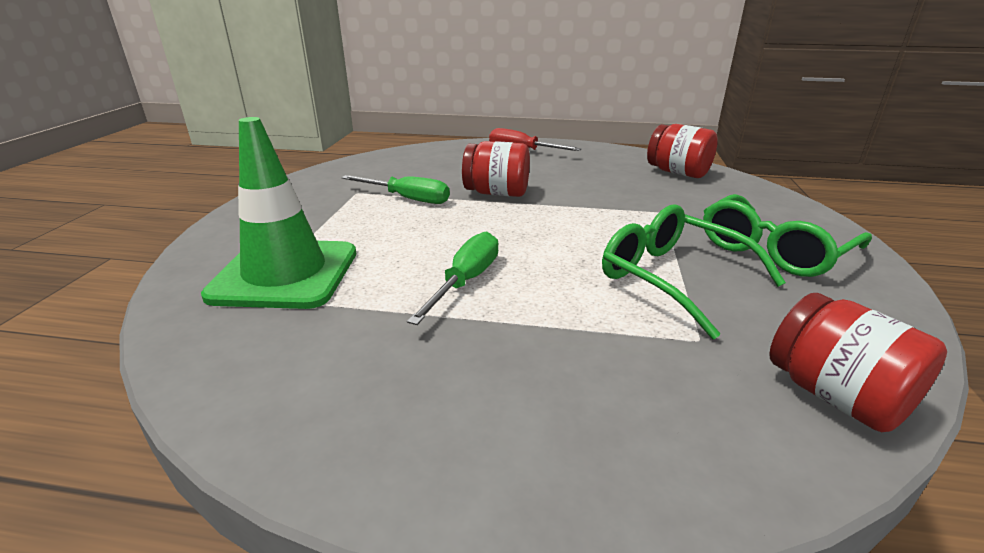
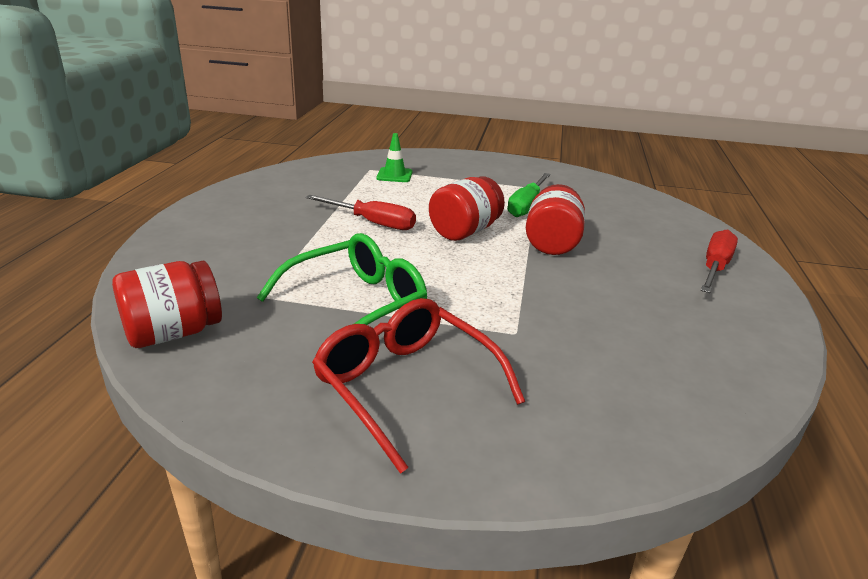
camera: 90 degrees right, 0 degrees up
(285, 274) = (394, 175): green traffic cone -> green traffic cone, size x0.44
(465, 281) = (372, 223): green screwdriver -> red screwdriver
(677, 172) = (685, 382): red jar -> red jar (465, 231)
(773, 250) = (406, 386): green glasses -> red glasses

